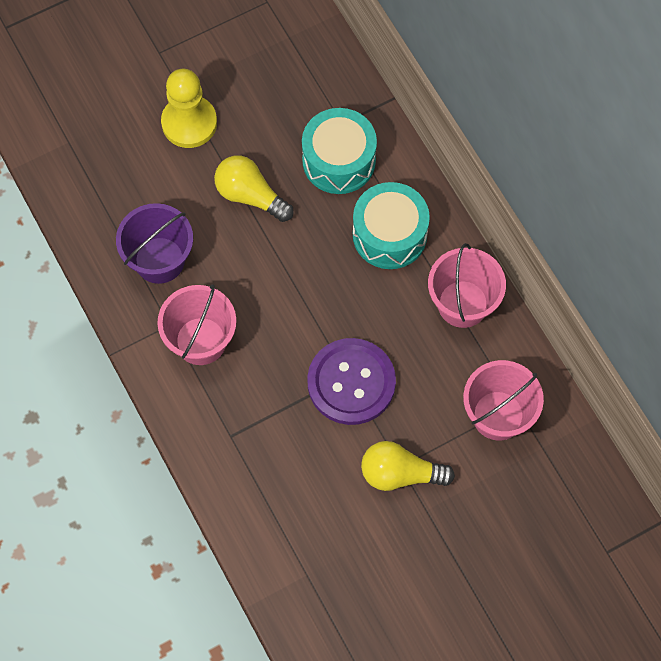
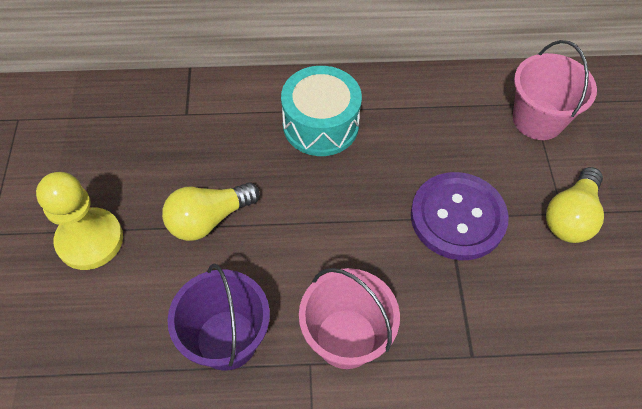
camera: 65 degrees left, 10 degrees down
(339, 160) = (222, 132): turquoise drum -> none
(462, 304) = (418, 101): pink bucket -> none

